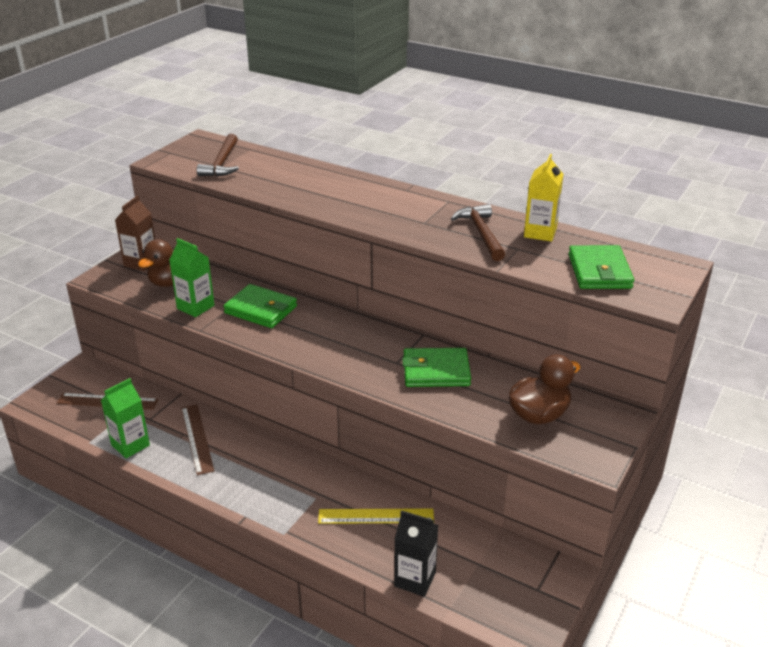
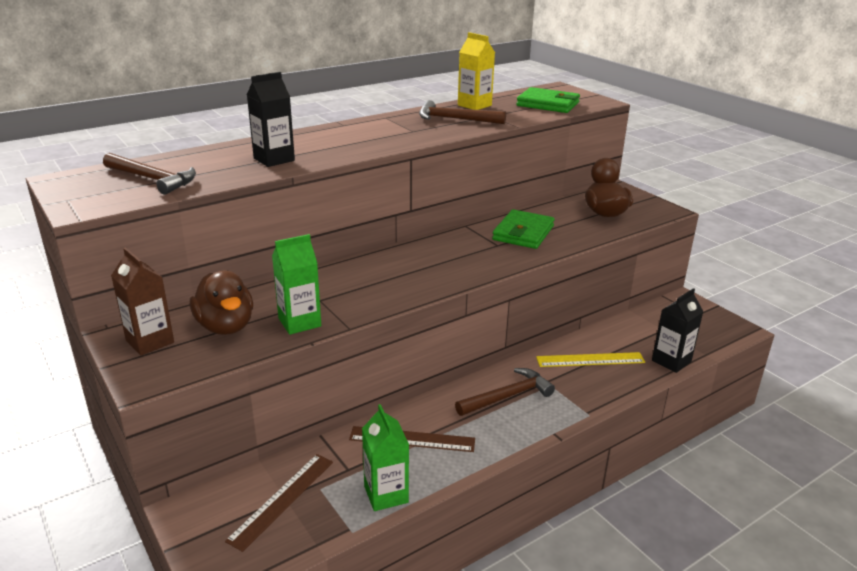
camera: 65 degrees left, 5 degrees down
(261, 310) = (347, 286): green wallet -> none
(282, 475) = (508, 396): none -> brown hammer
(295, 188) = (274, 159): none -> black carton
(376, 516) = (590, 360): yellow ruler -> yellow ruler turned 60 degrees clockwise

